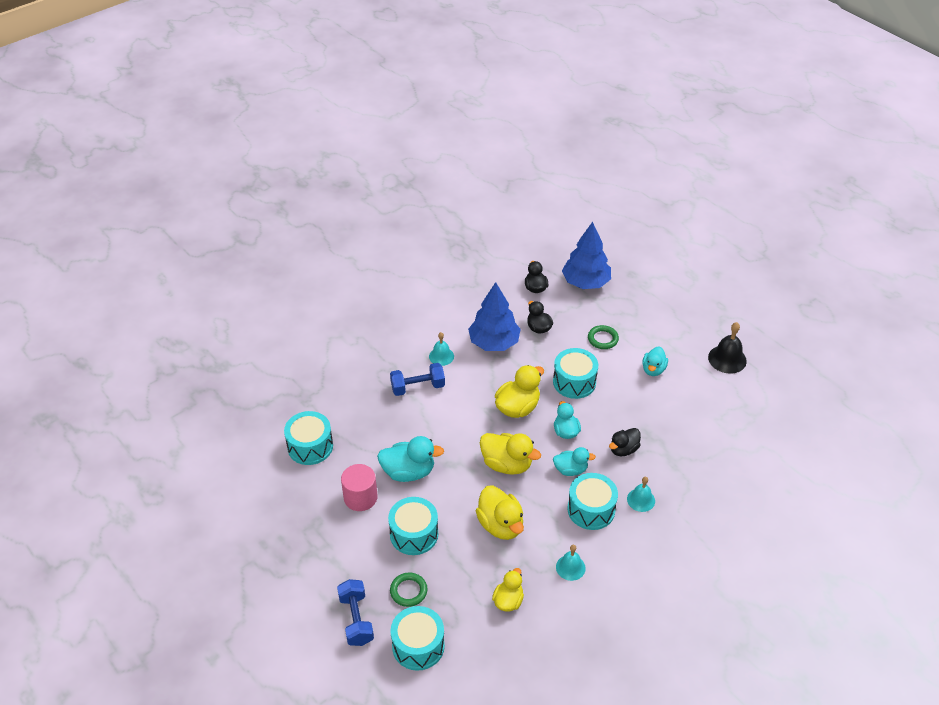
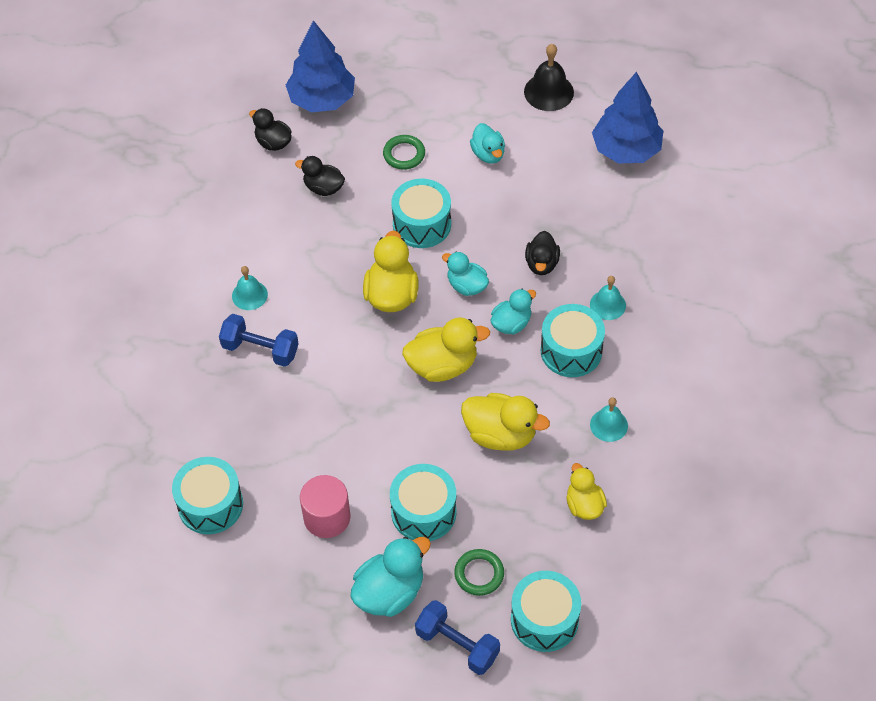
camera: 40 degrees left, 10 degrees up
(408, 472) = (349, 450): turquoise duck -> turquoise duck (390, 592)
(418, 387) = (260, 349): blue dumbbell -> blue dumbbell turned 75 degrees clockwise
(494, 343) = (292, 238): blue tree -> blue tree (626, 149)

